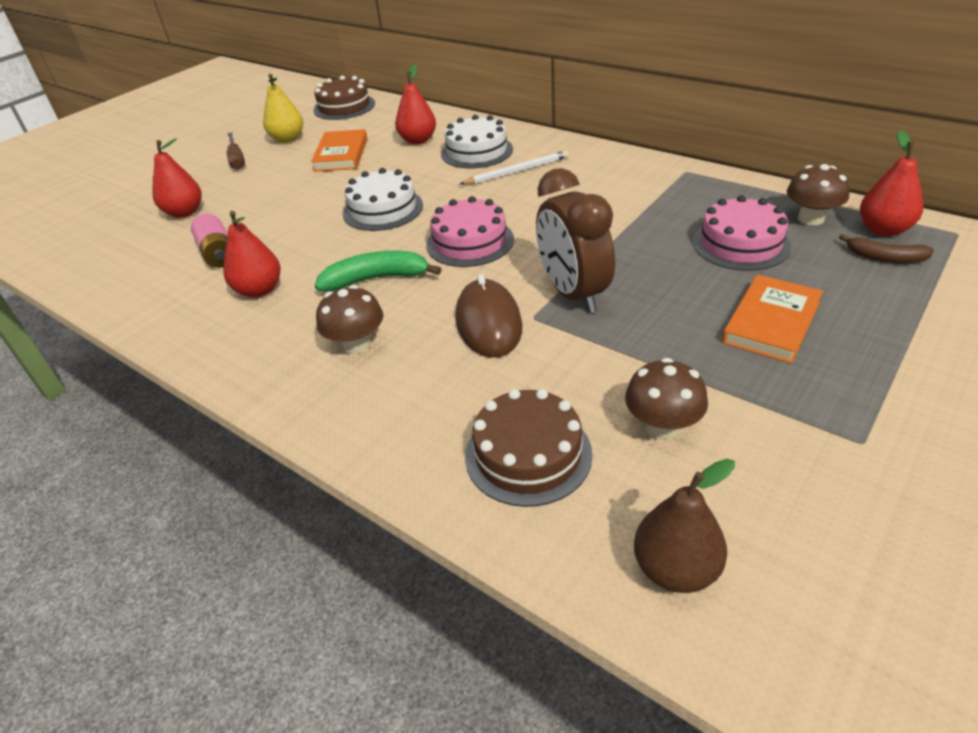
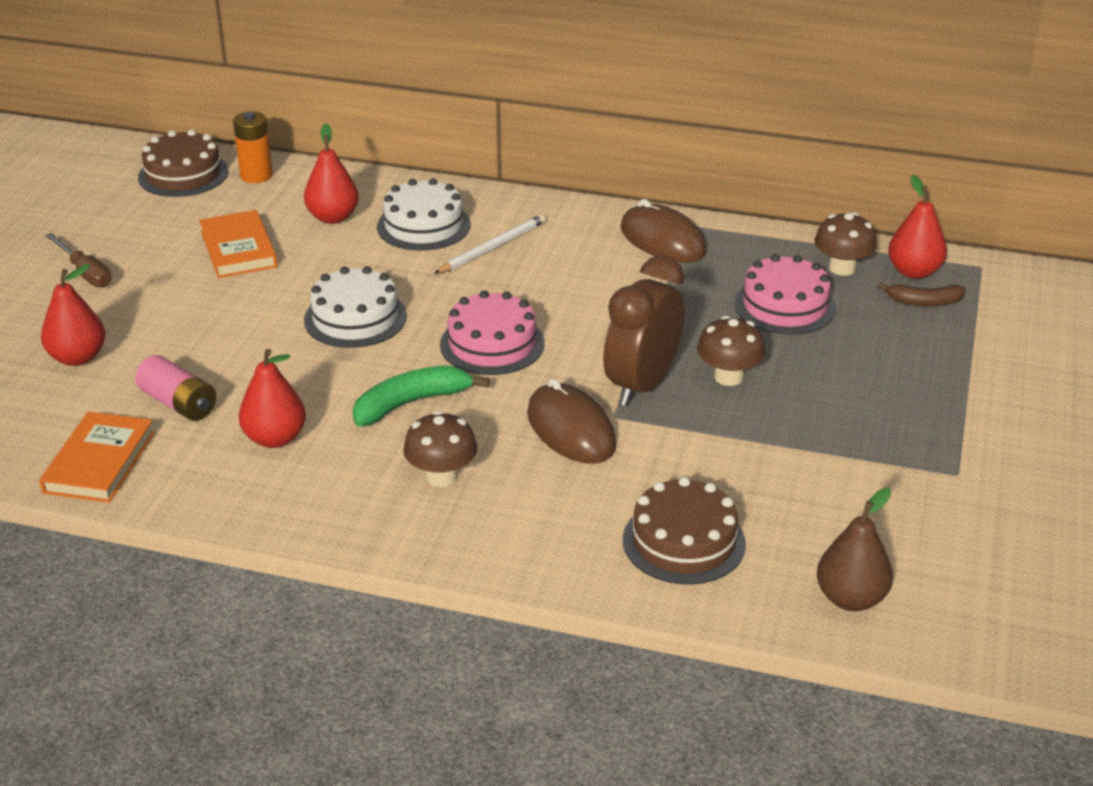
camera: 25 degrees left, 5 degrees down
(288, 139) = (137, 233): yellow pear -> none
(388, 111) = (256, 175): none -> orange battery
(573, 294) = (642, 385): brown clock -> brown clock turned 75 degrees clockwise
(656, 179) = (662, 240): none -> brown mouse
(662, 426) = (790, 494): brown mushroom -> brown mushroom (728, 377)
(771, 322) = (845, 383): orange book -> orange book (99, 462)

